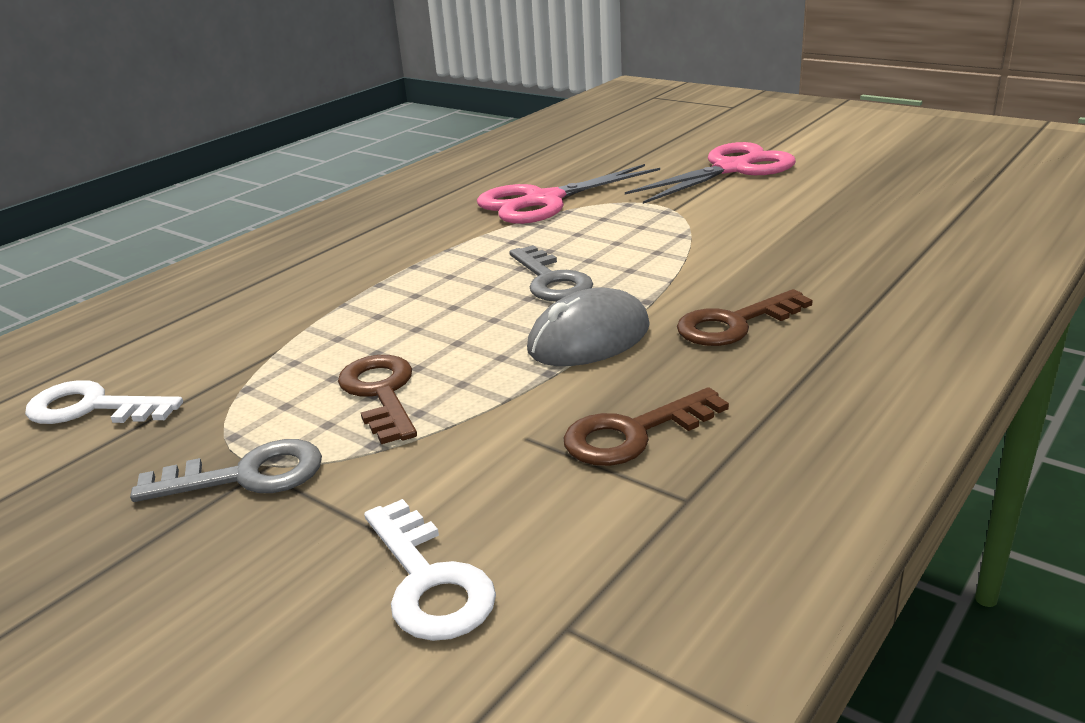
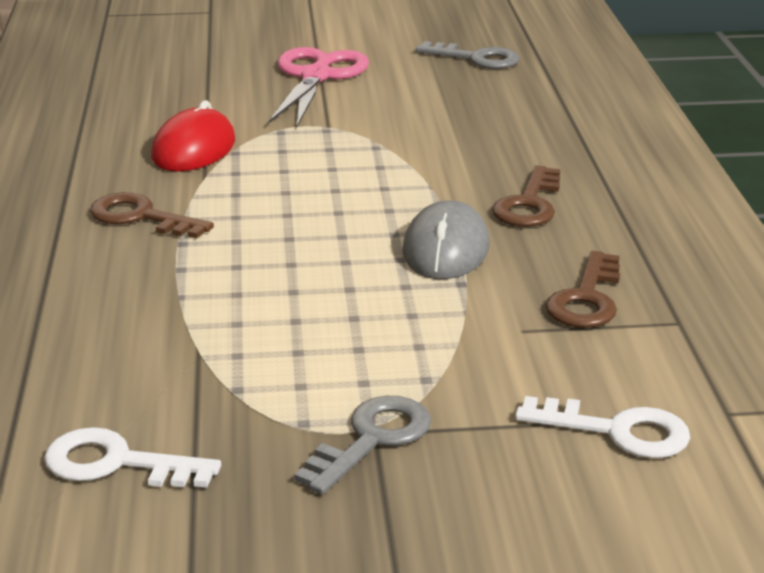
camera: 45 degrees left, 0 degrees up
(91, 408) = (116, 463): white key -> white key turned 45 degrees clockwise
(381, 393) = (361, 346): brown key -> brown key (141, 217)
(544, 201) = (194, 149): pink scissors -> red mouse
(551, 281) = (335, 216): grey key -> grey key (476, 58)

